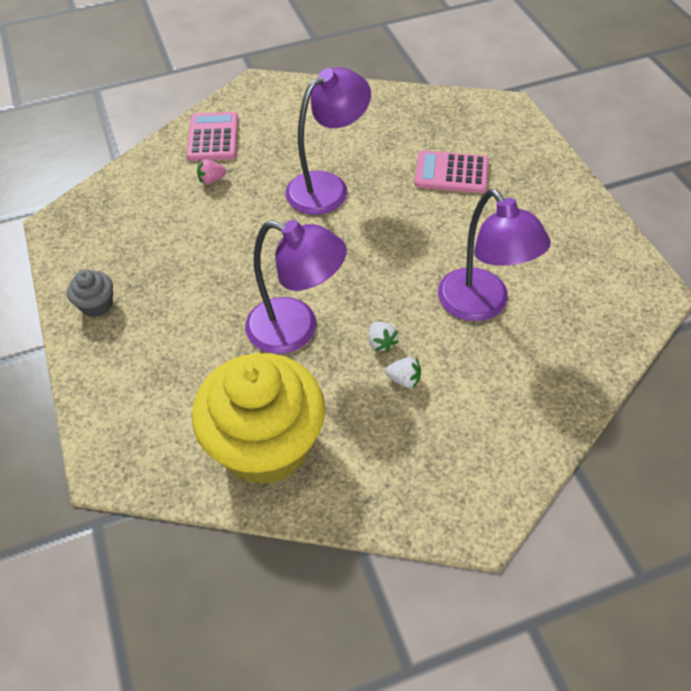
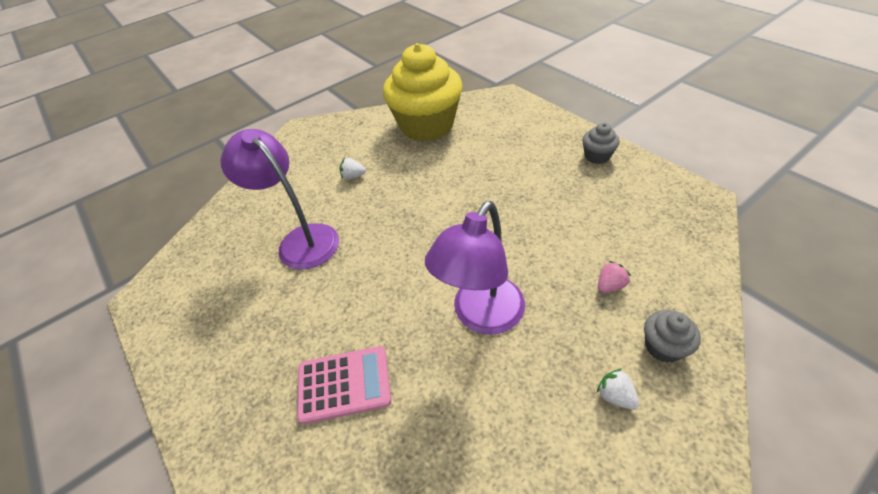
camera: 165 degrees right, 5 degrees down
(213, 137) = (663, 346): pink calculator -> grey cupcake
(296, 330) = (441, 182): purple lamp -> none
(381, 343) = (375, 192): white strawberry -> white strawberry (615, 396)

